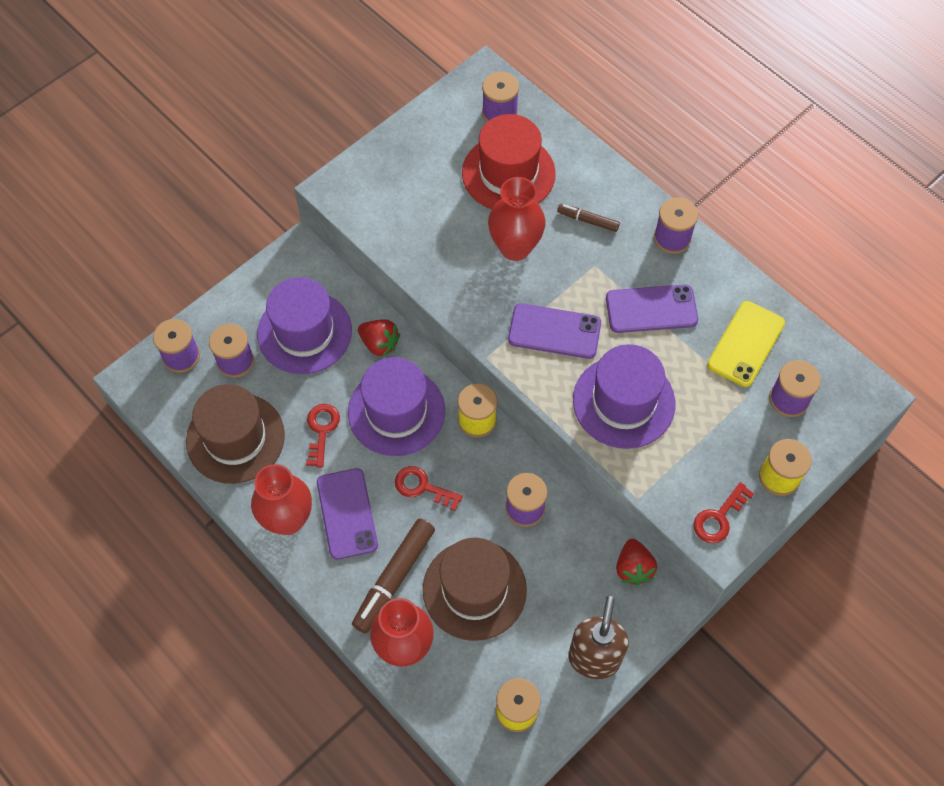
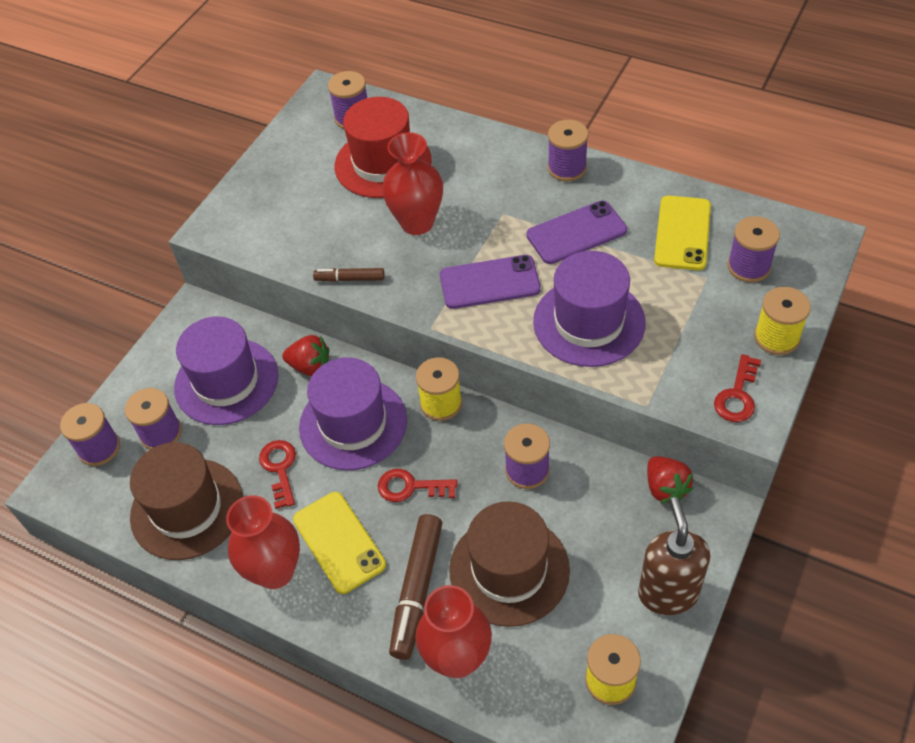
camera: 15 degrees left, 10 degrees down
(347, 513) = (339, 542): purple phone -> yellow phone
(588, 220) = (478, 178): brown marker -> brown marker (350, 279)

